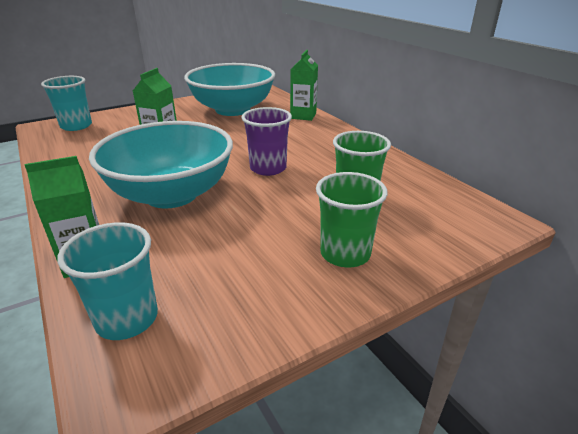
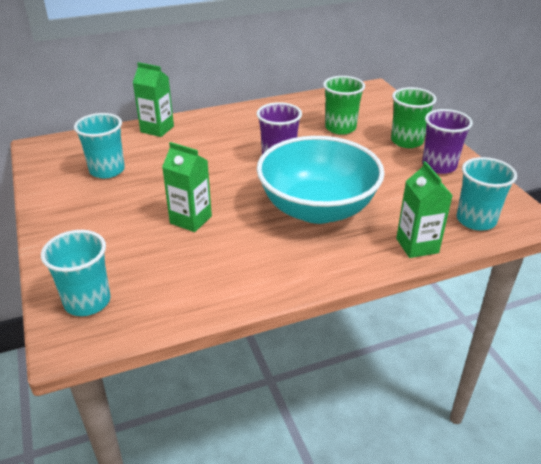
camera: 80 degrees left, 5 degrees up
(232, 110) = (107, 170): turquoise bowl -> turquoise cup
(279, 285) = (439, 166): none -> purple cup

